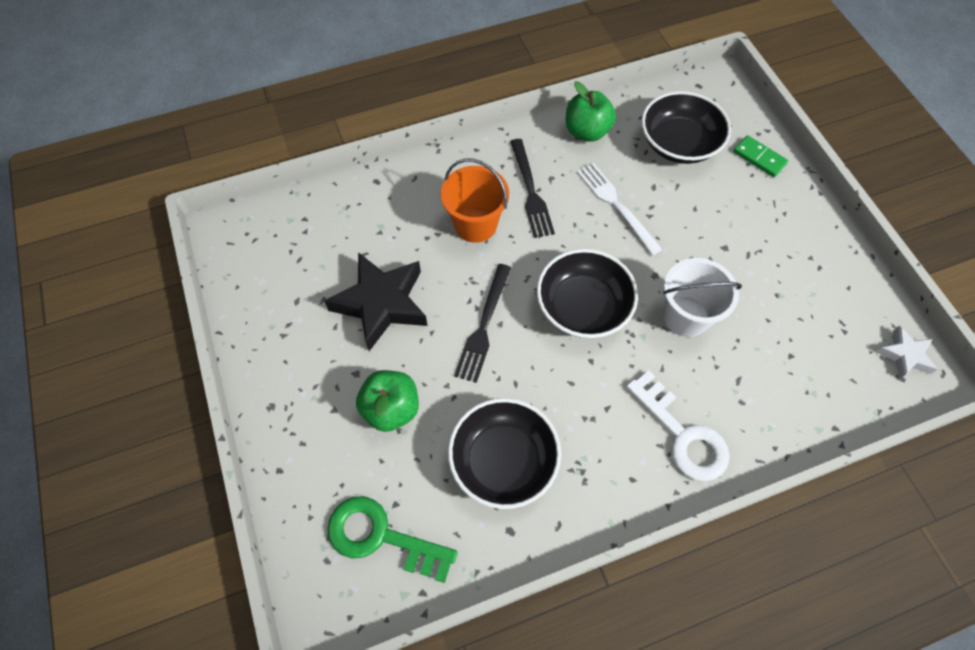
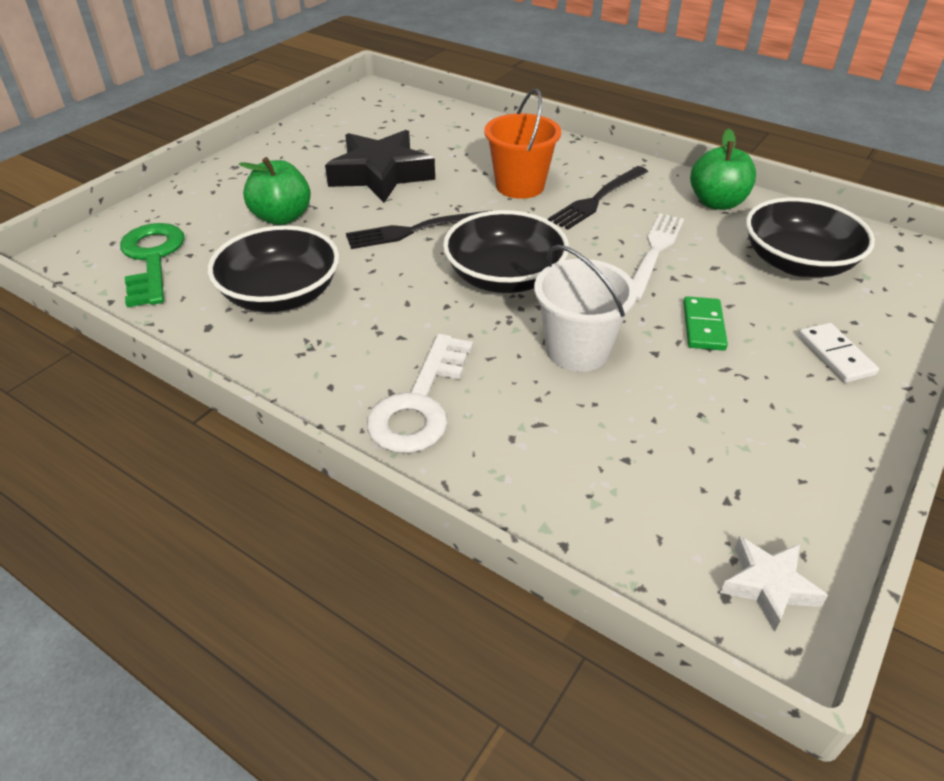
camera: 55 degrees right, 20 degrees down
(759, 158) = (877, 327): green domino -> green domino (703, 326)
(769, 196) = (835, 355): none -> white domino

